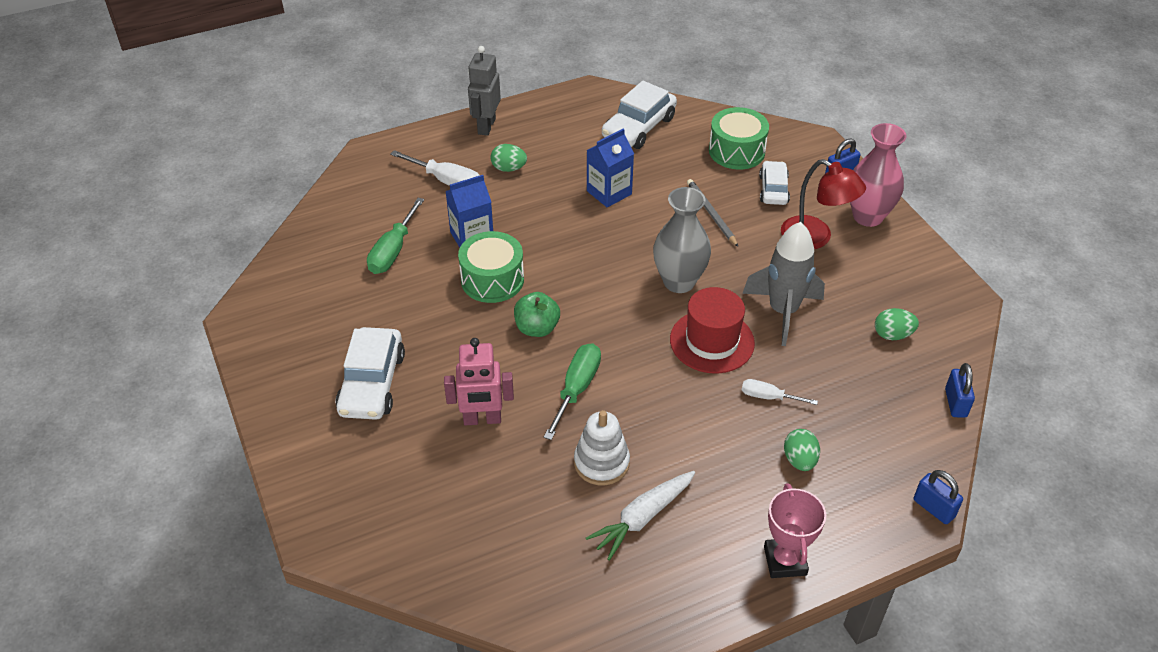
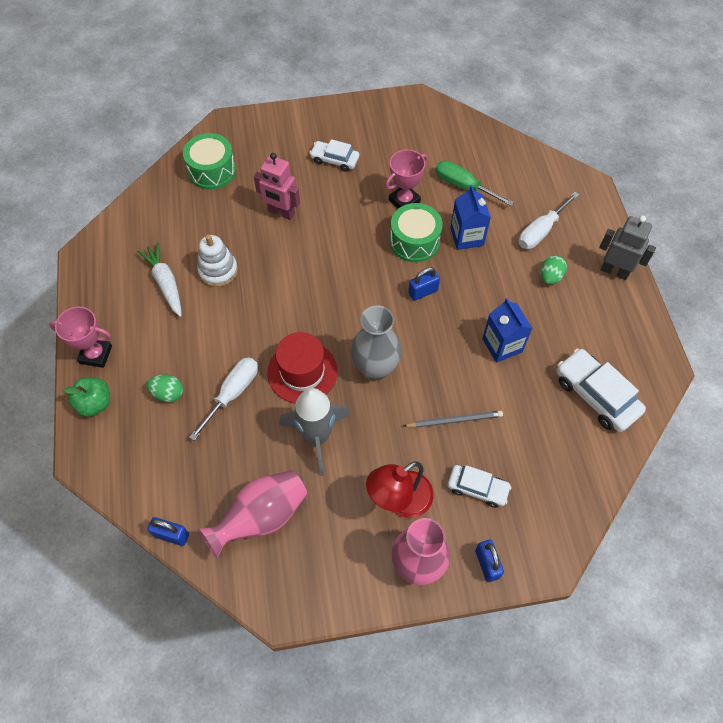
camera: 105 degrees right, 15 degrees up
(372, 383) = (334, 160): white car -> white car, size x0.63
(430, 300) = (404, 201): none -> pink trophy
(482, 419) = (281, 213): pink robot -> pink robot turned 75 degrees counterclockwise
(537, 328) = (354, 259): green apple -> green apple (95, 403)
(577, 389) = (288, 271): green screwdriver -> none
(736, 151) = (543, 474): green drum -> green drum (212, 171)
(768, 397) = (233, 393): white screwdriver -> white screwdriver, size x1.64
(892, 335) = (261, 517): green egg -> pink vase
(934, 508) = (88, 469): blue padlock -> blue padlock (423, 292)

